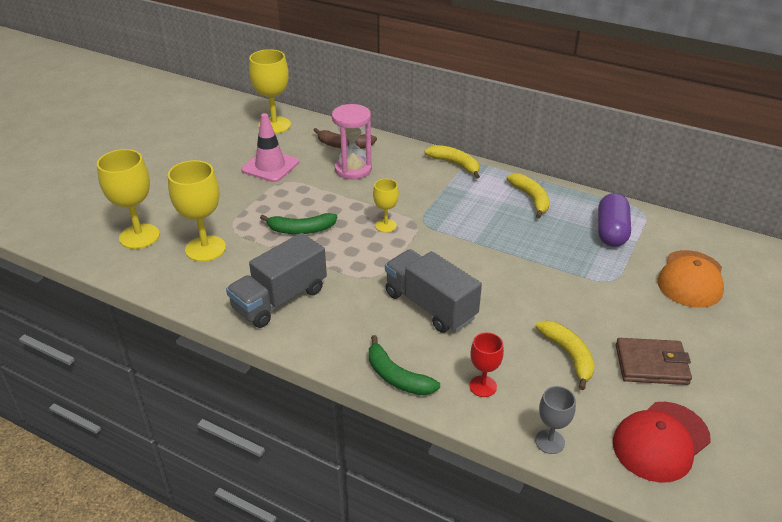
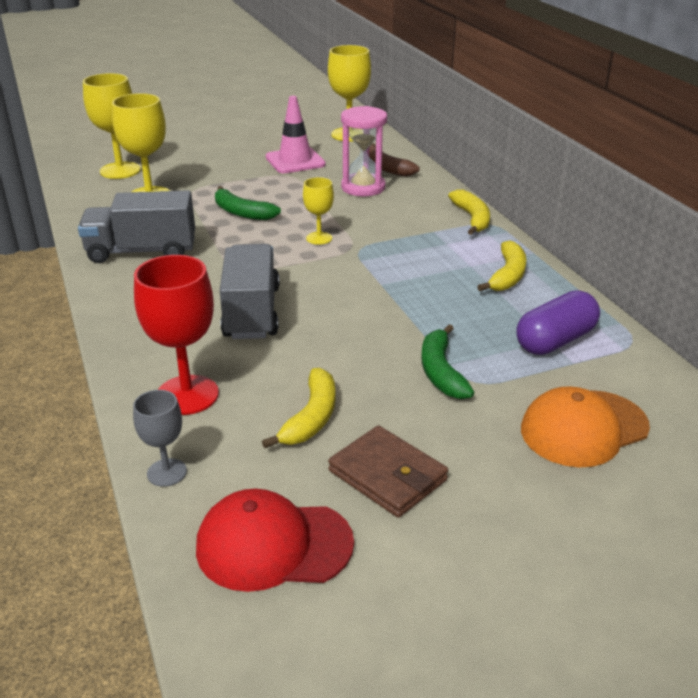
camera: 40 degrees right, 5 degrees down
(397, 377) = (131, 348): green banana -> green banana (441, 372)
(483, 386) = (187, 395): red goblet -> red goblet, size x1.78

